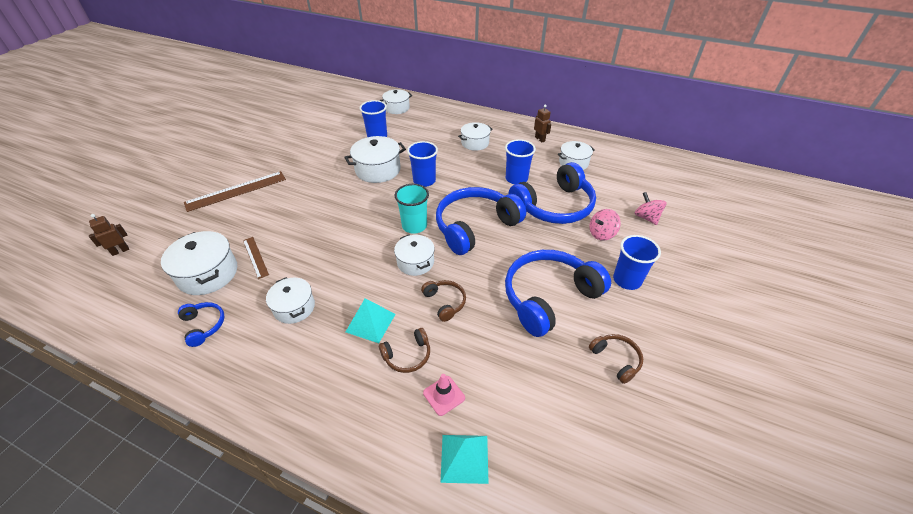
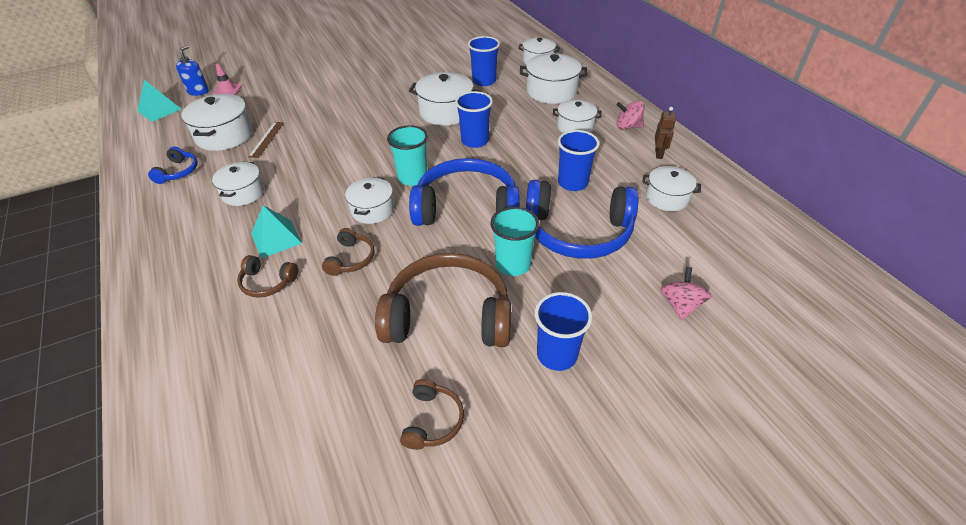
camera: 40 degrees right, 0 degrees up
(120, 251) = (198, 91): brown robot -> blue soap dispenser
(236, 191) = (317, 81): brown ruler -> none
(432, 126) = (551, 91): none -> white pot
(444, 395) = (251, 333): pink traffic cone -> pink traffic cone (227, 90)
(464, 458) = (200, 393): turquoise pyramid -> turquoise pyramid (159, 110)
(545, 245) = (513, 264): none -> turquoise cup
(548, 297) = (448, 315): blue headphones -> brown headphones
(601, 234) = (594, 290): pink spinning top -> pink spinning top (627, 126)

